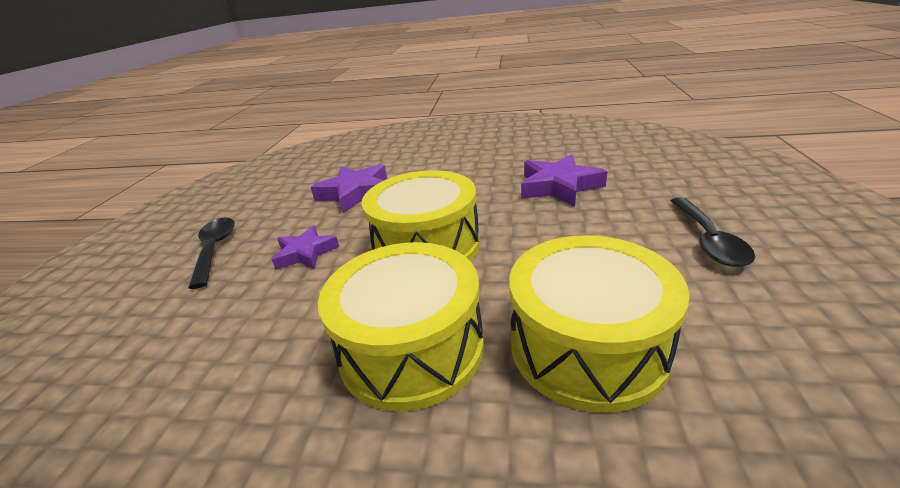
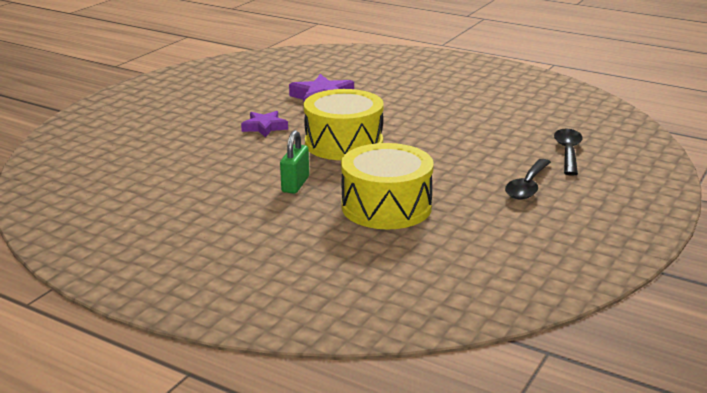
camera: 20 degrees right, 5 degrees down
(215, 249) = (208, 110): black spoon -> black spoon (568, 152)
(411, 348) = (295, 184): yellow drum -> green padlock
(559, 186) = (475, 132): purple star -> none

